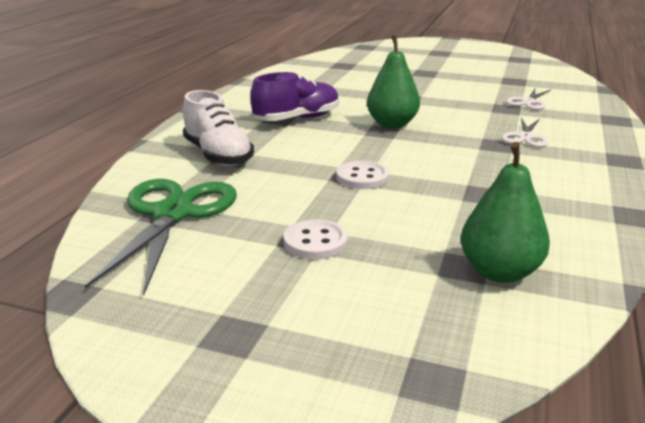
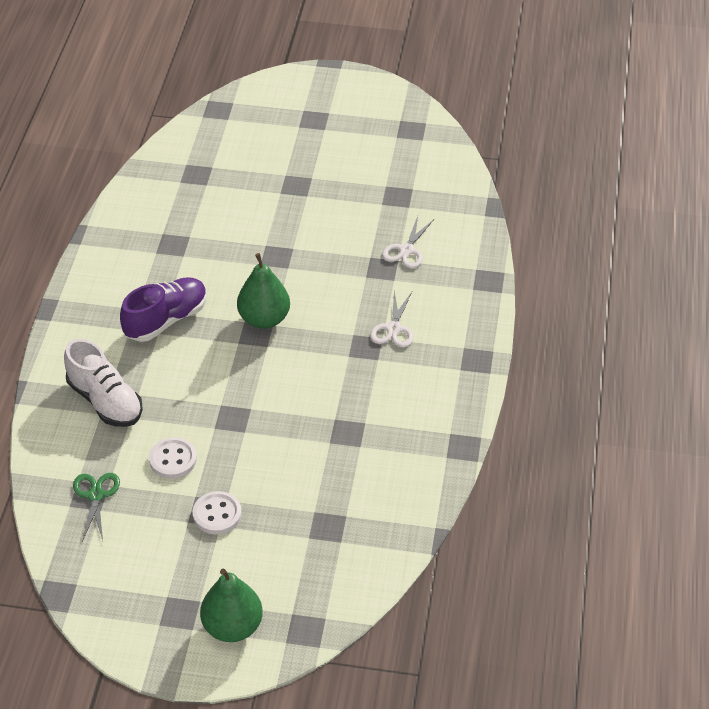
camera: 10 degrees left, 20 degrees up
(173, 214) = (96, 495): green scissors -> green scissors, size x0.51
(362, 177) = (244, 420): white button -> white button (173, 459)
(499, 272) = (352, 529): green pear -> green pear (232, 627)

